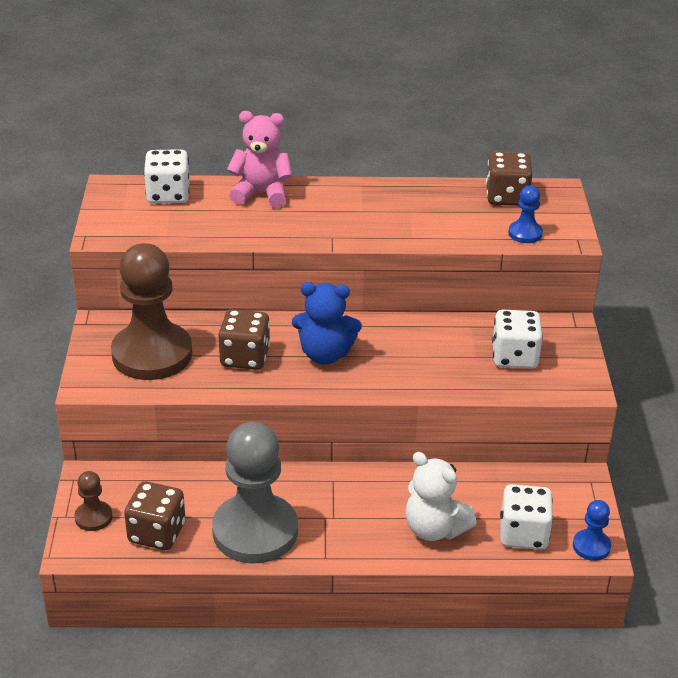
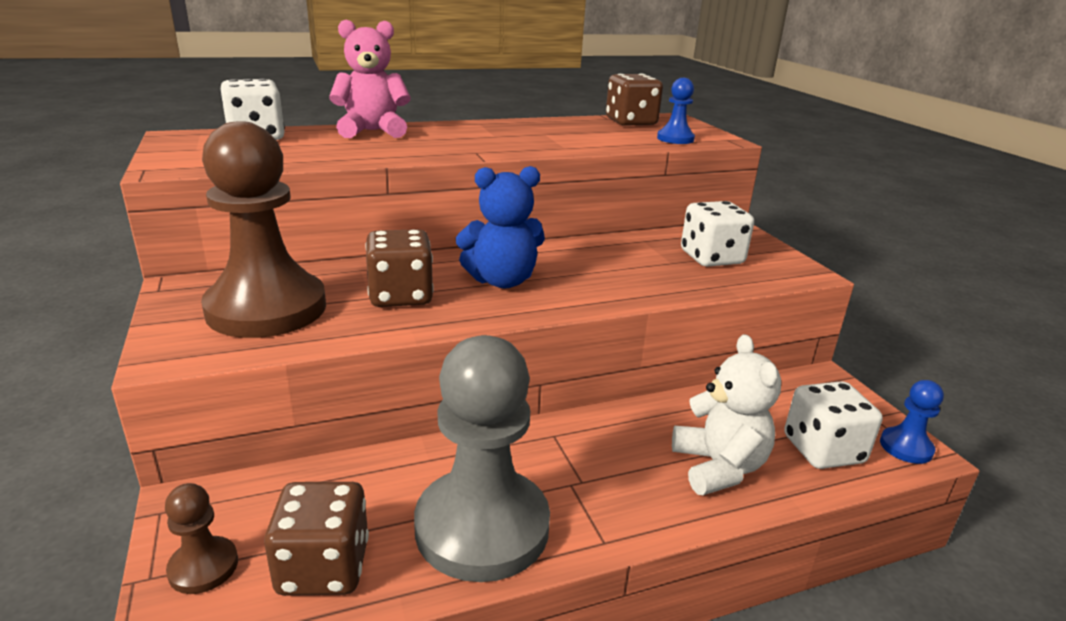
camera: 20 degrees left, 10 degrees down
(434, 529) = (718, 467): white teddy bear -> white teddy bear turned 120 degrees counterclockwise

